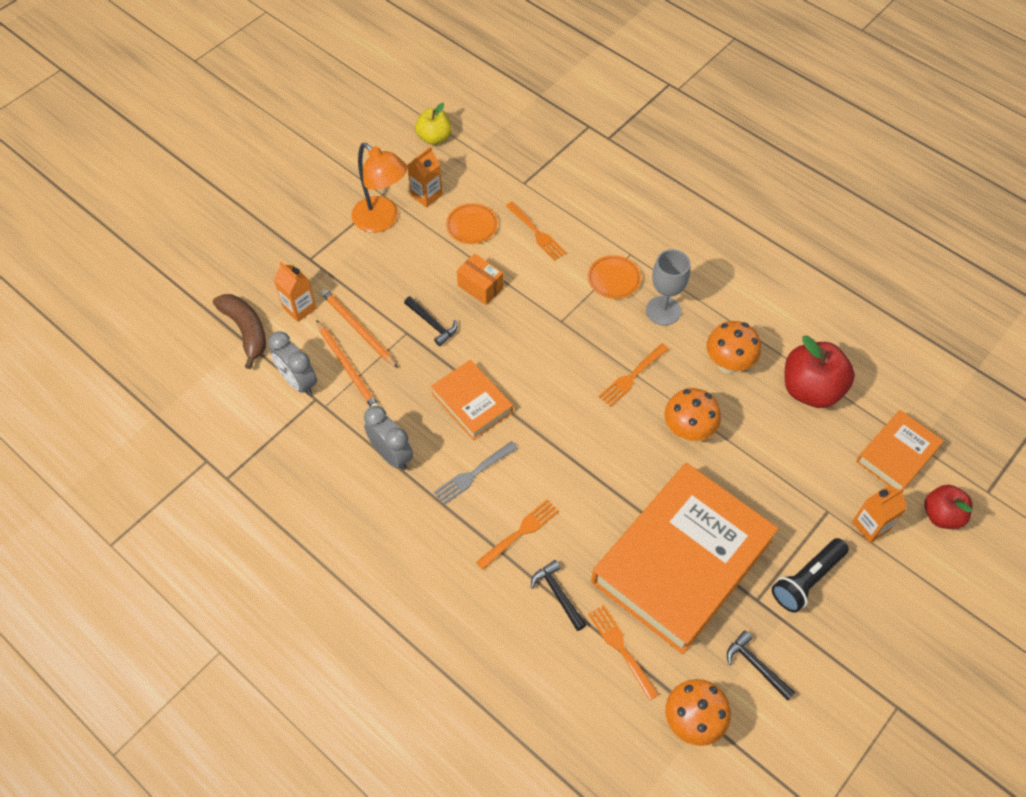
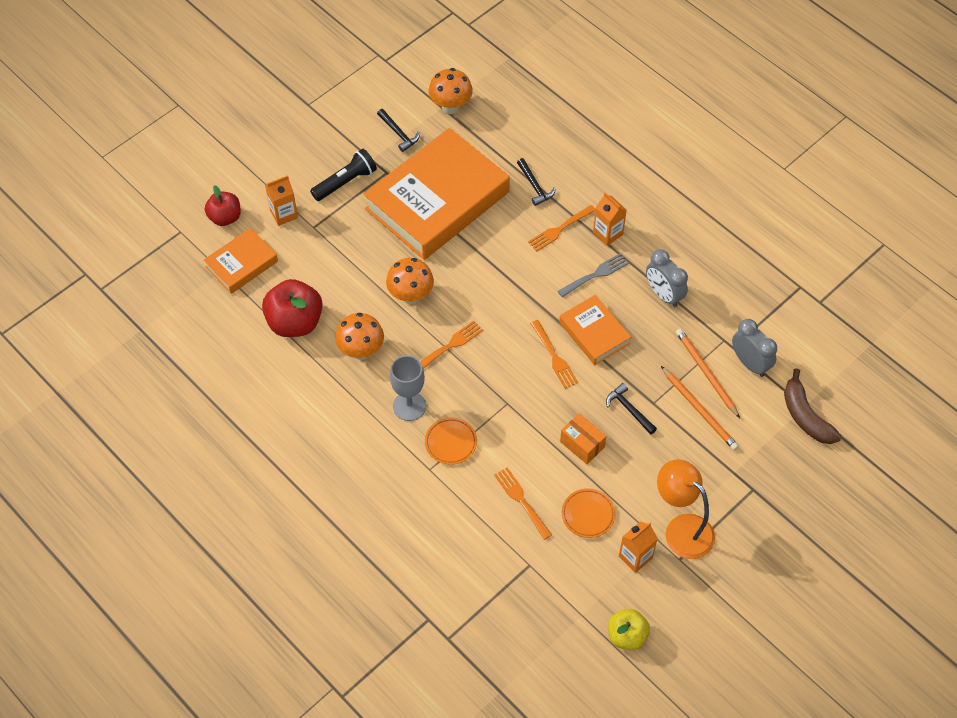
camera: 175 degrees left, 0 degrees up
(299, 308) = (757, 435): orange carton -> orange carton (608, 233)
(622, 649) = (492, 149): orange fork -> orange fork (554, 356)

